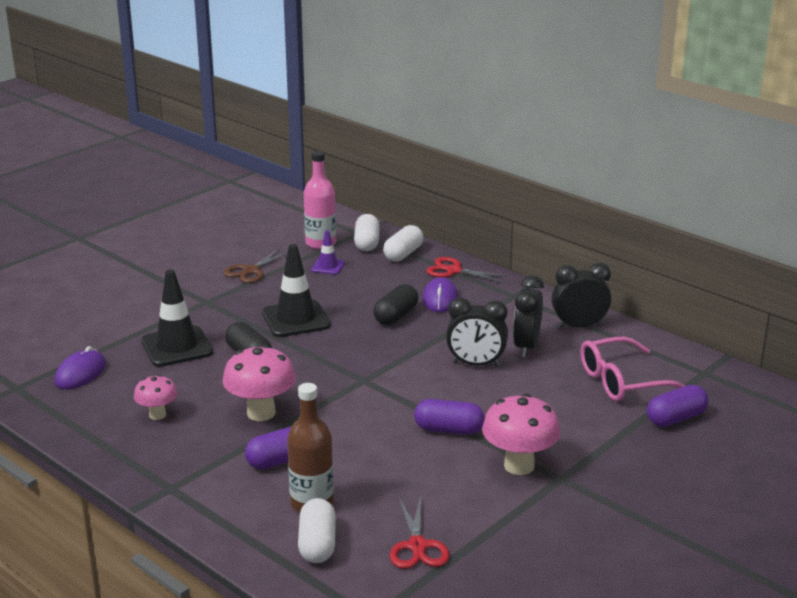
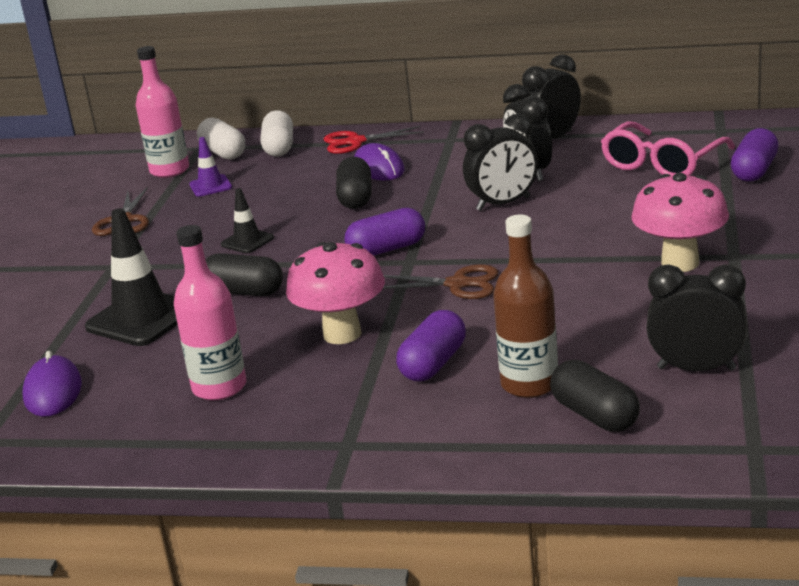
camera: 30 degrees left, 0 degrees up
(157, 415) = (219, 387): pink mushroom -> pink bottle
(296, 319) = (247, 241): black traffic cone -> black traffic cone, size x0.53
(317, 544) = (595, 415): white capsule -> black capsule
(368, 411) = (458, 284): none -> brown scissors
(417, 546) = (696, 368): red scissors -> black clock
(448, 430) = (565, 264): purple capsule -> purple capsule (387, 249)

